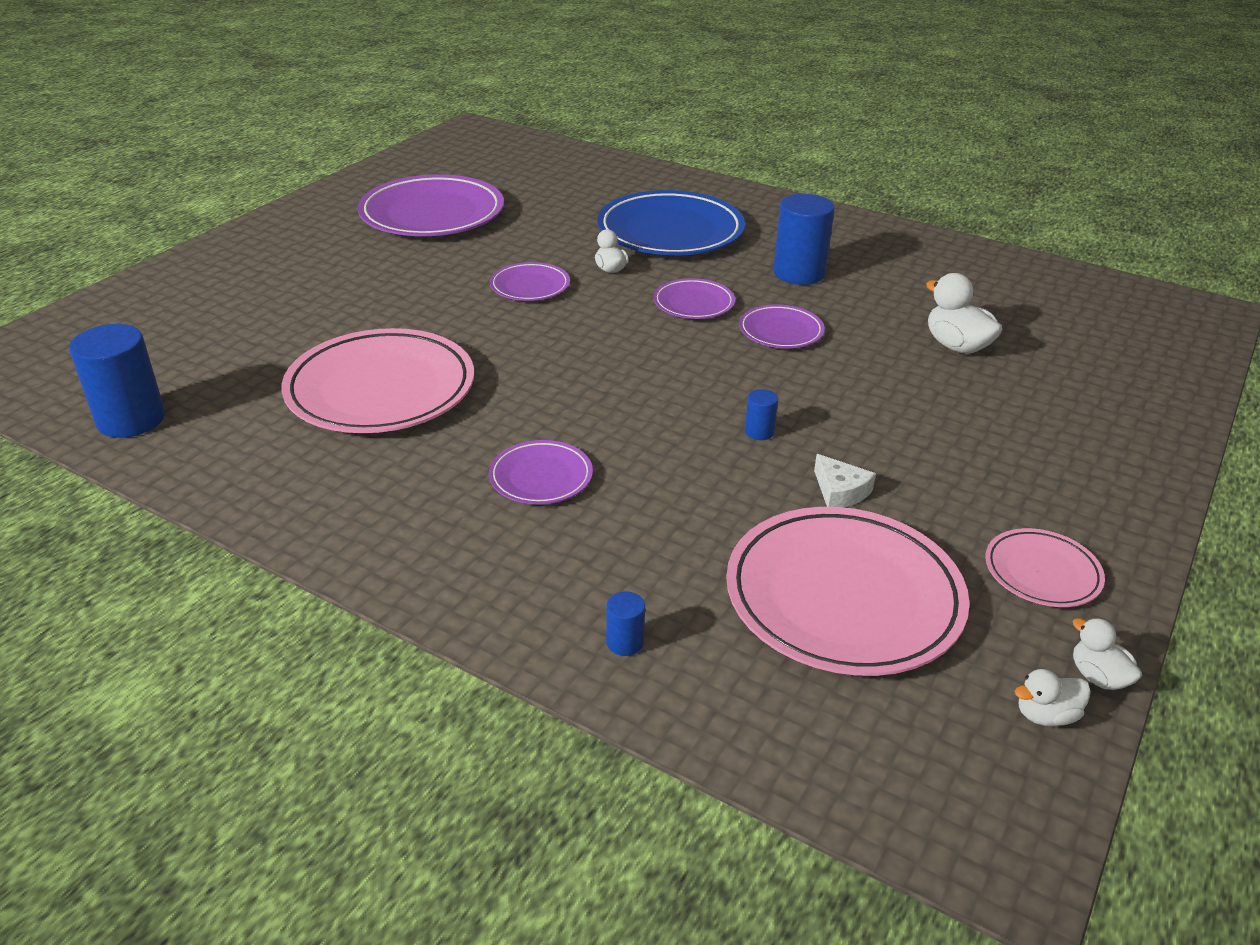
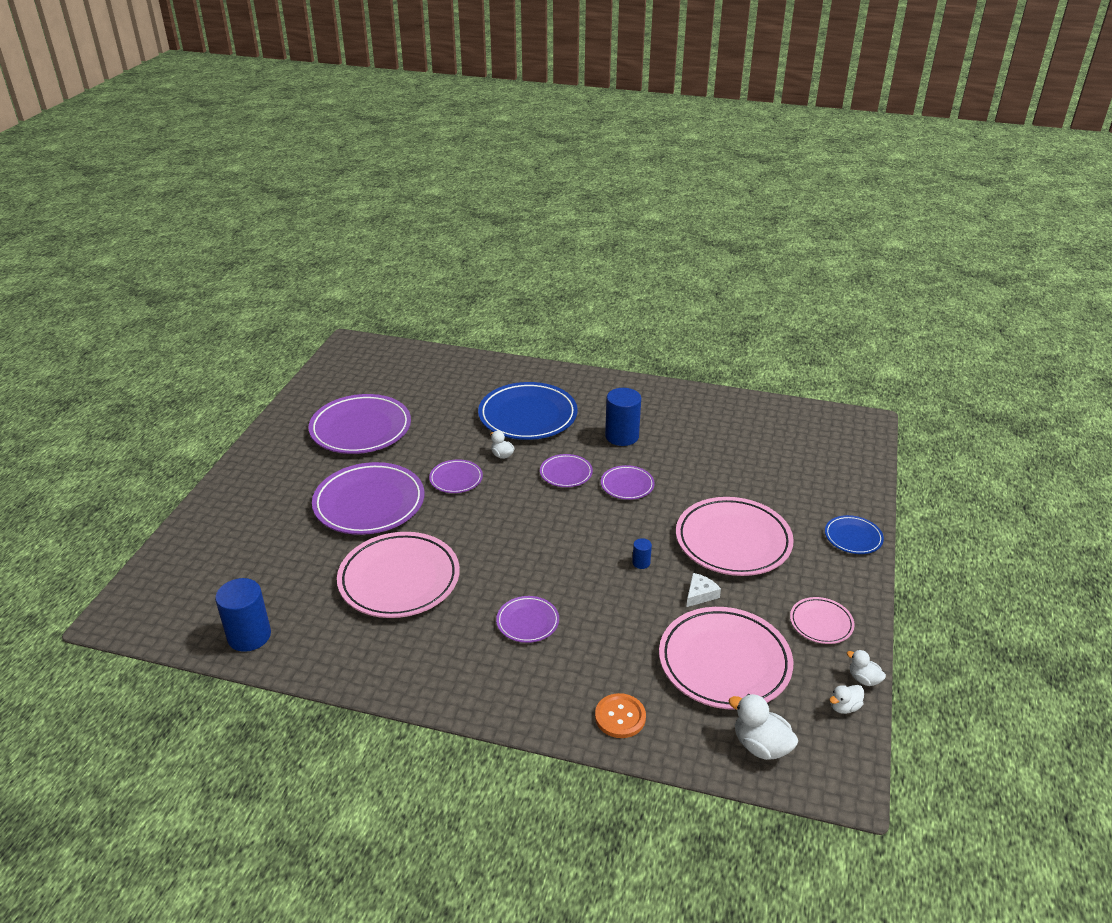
camera: 15 degrees left, 0 degrees up
(393, 295) = (369, 503): none -> purple plate
(625, 642) = (620, 717): blue cylinder -> orange button
(840, 491) = (700, 594): white cheese -> white cheese turned 90 degrees counterclockwise
(924, 429) = (733, 541): none -> pink plate
(956, 346) = (733, 476): white duck -> white duck (761, 746)
(1139, 459) = (853, 537): none -> blue plate

